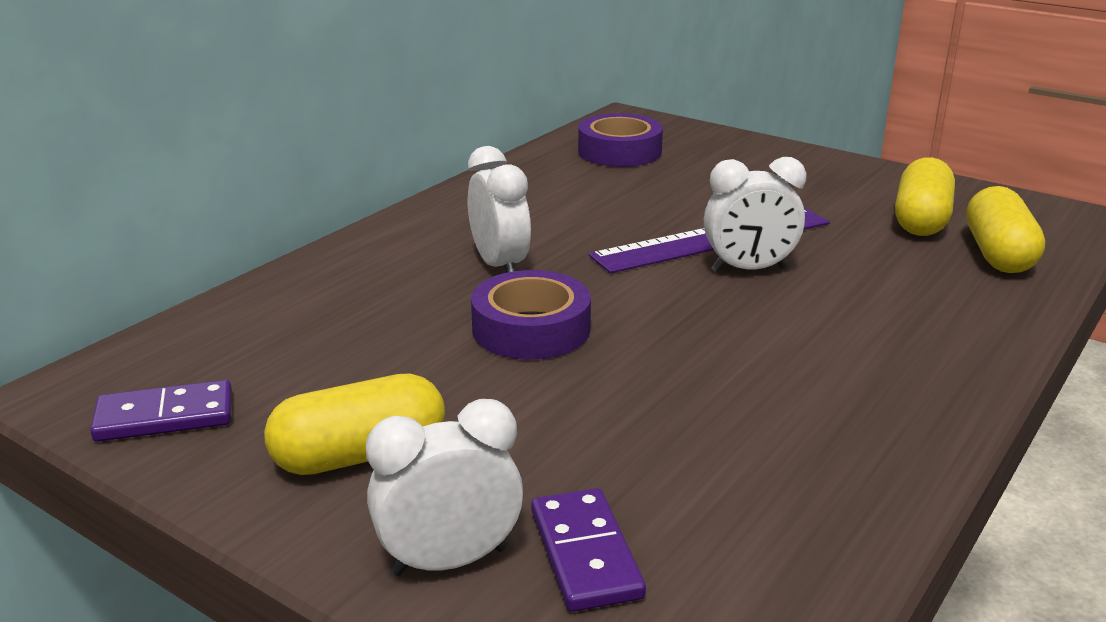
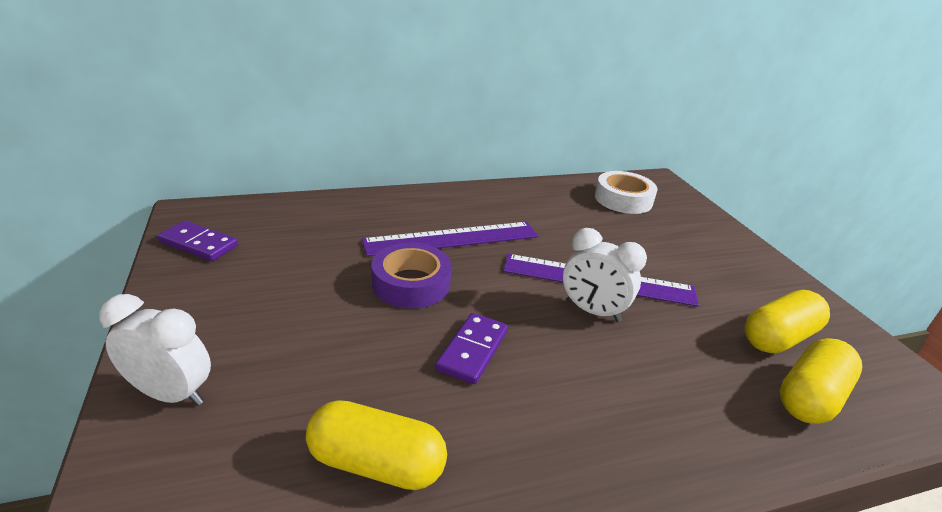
camera: 35 degrees right, 5 degrees up
(359, 455) = (231, 309): yellow capsule -> yellow capsule (376, 463)
(499, 265) = (452, 238): white clock -> purple ruler
(585, 554) = (228, 437): purple domino -> purple domino (473, 350)
(619, 151) = (623, 199): purple tape -> white tape

